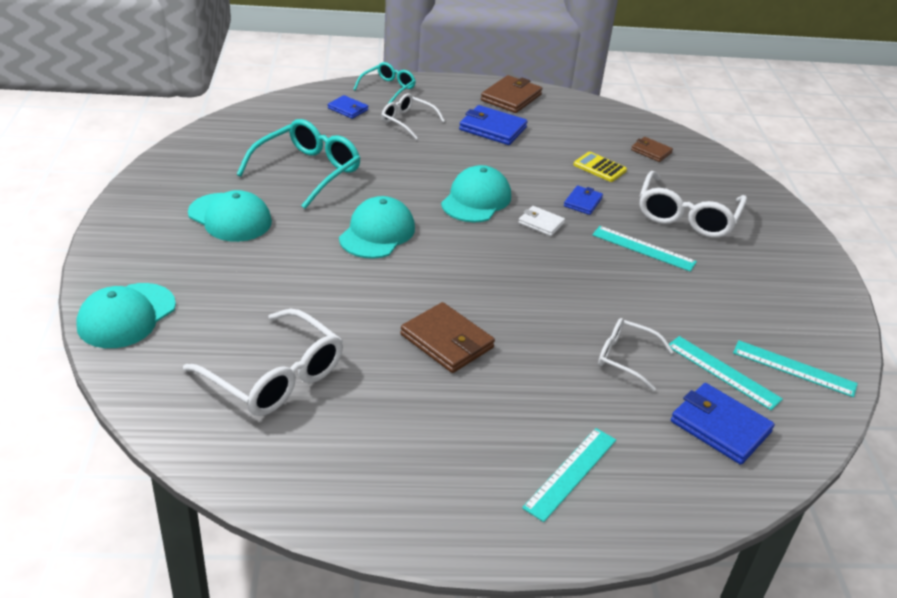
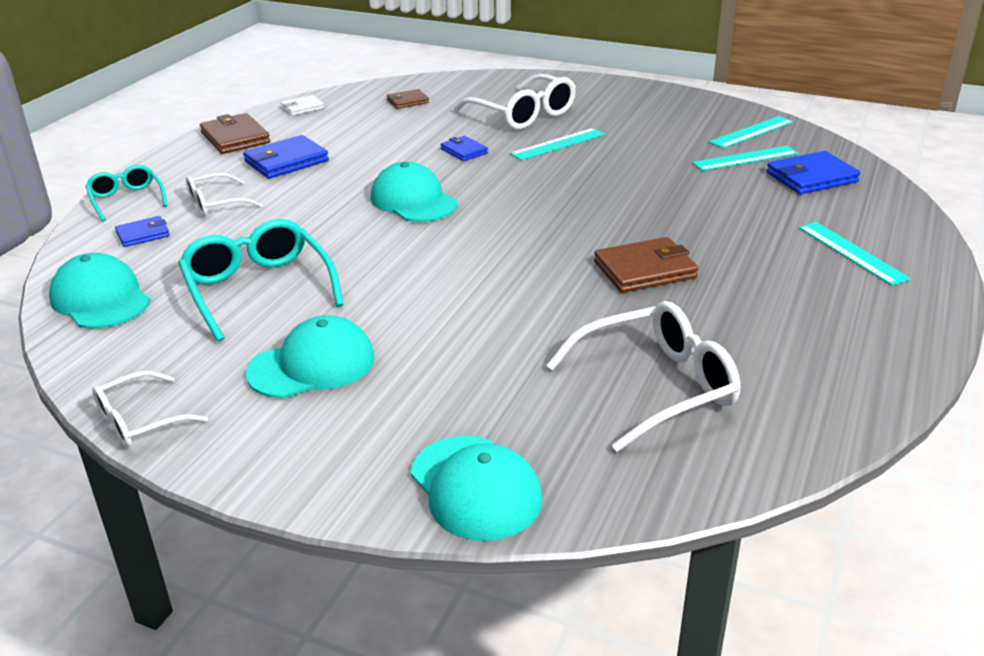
camera: 60 degrees left, 5 degrees down
(377, 233) = (428, 269): turquoise cap -> turquoise cap (100, 299)
(541, 223) = (482, 178): white wallet -> white wallet (302, 108)
(599, 168) = (412, 129): yellow calculator -> none
(625, 358) = (710, 191): white glasses -> white glasses (140, 421)

